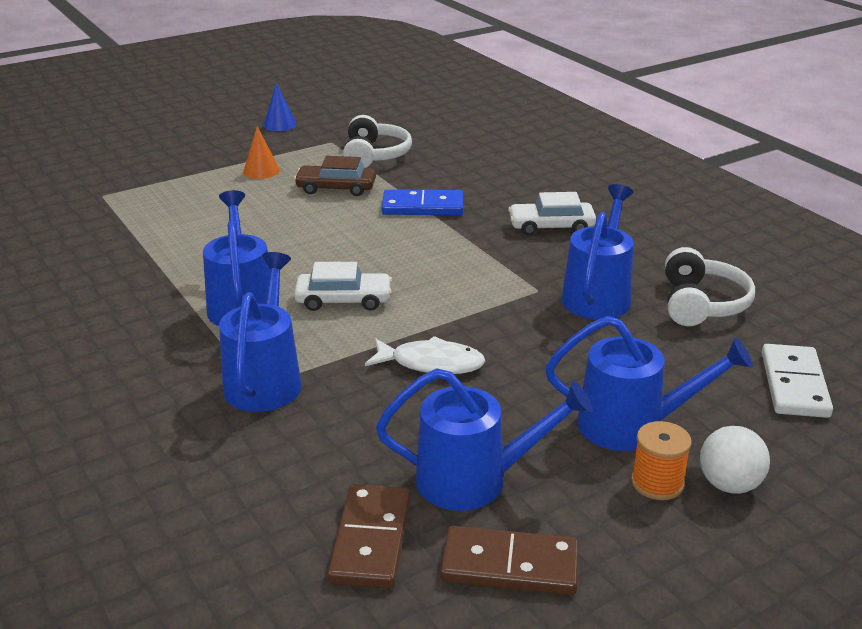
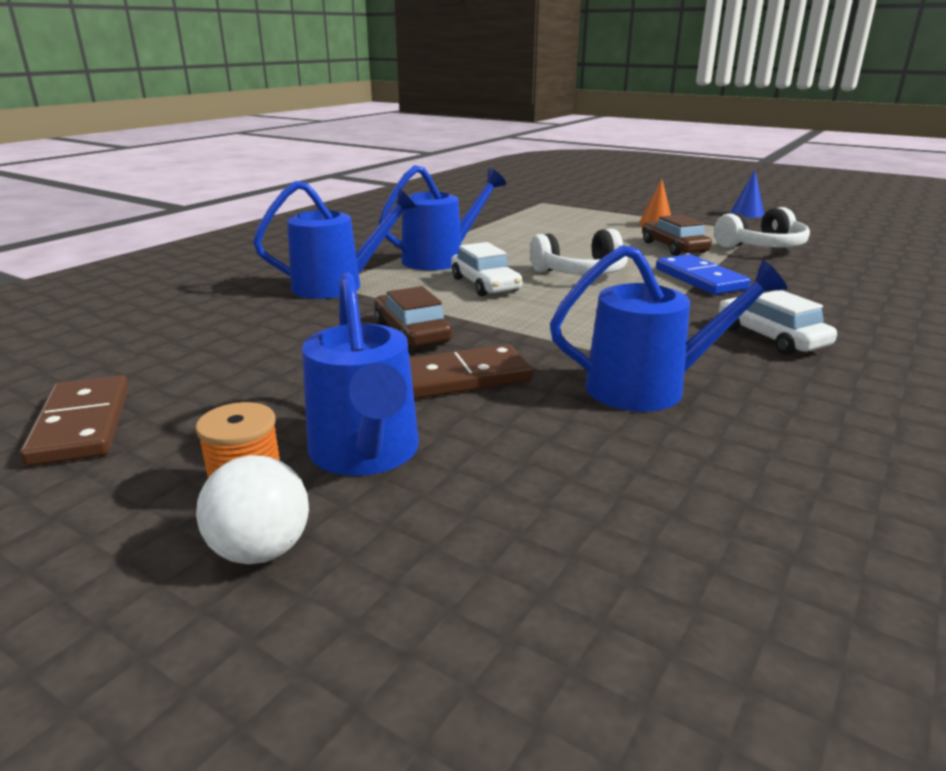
camera: 65 degrees right, 5 degrees down
(370, 540) = (123, 359): brown domino -> brown domino (462, 377)
(431, 363) = (412, 333): white fish -> brown car
(475, 480) = (222, 385): blue watering can -> none
(701, 304) = (731, 463): white headphones -> white headphones (581, 272)
(794, 385) = (585, 588): white domino -> none

